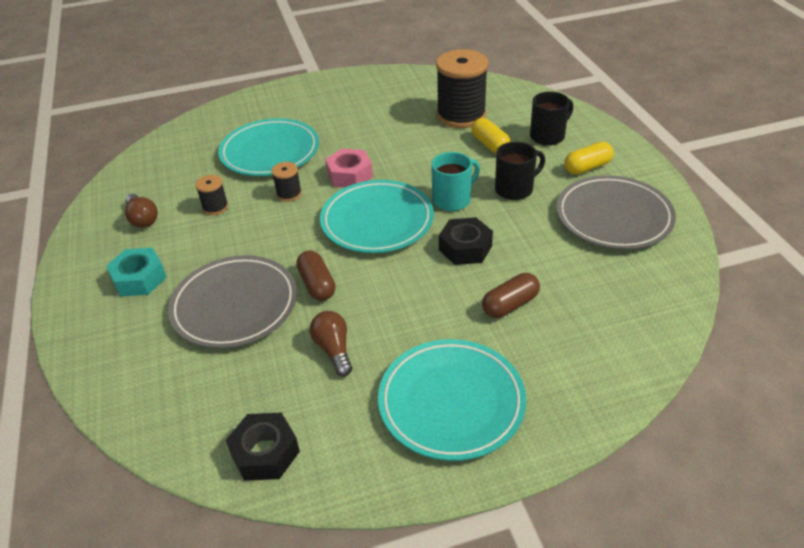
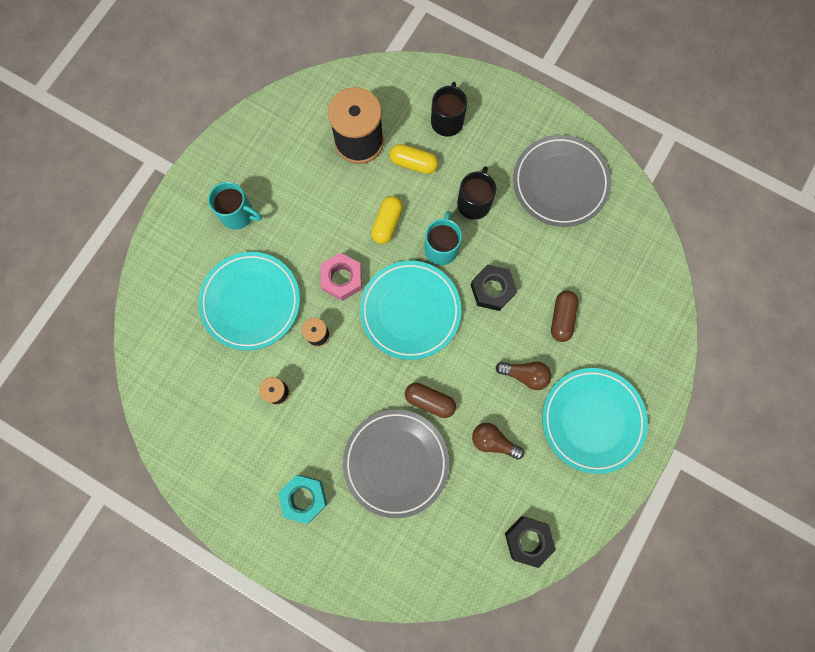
camera: 45 degrees left, 35 degrees up
(142, 219) = (236, 448): brown light bulb -> brown light bulb (525, 375)
(325, 109) = (238, 214): none -> turquoise mug
(587, 167) = (503, 139): yellow capsule -> yellow capsule (387, 223)

